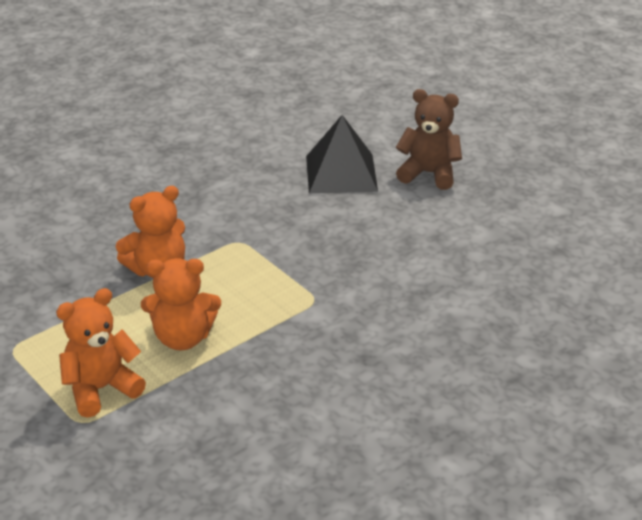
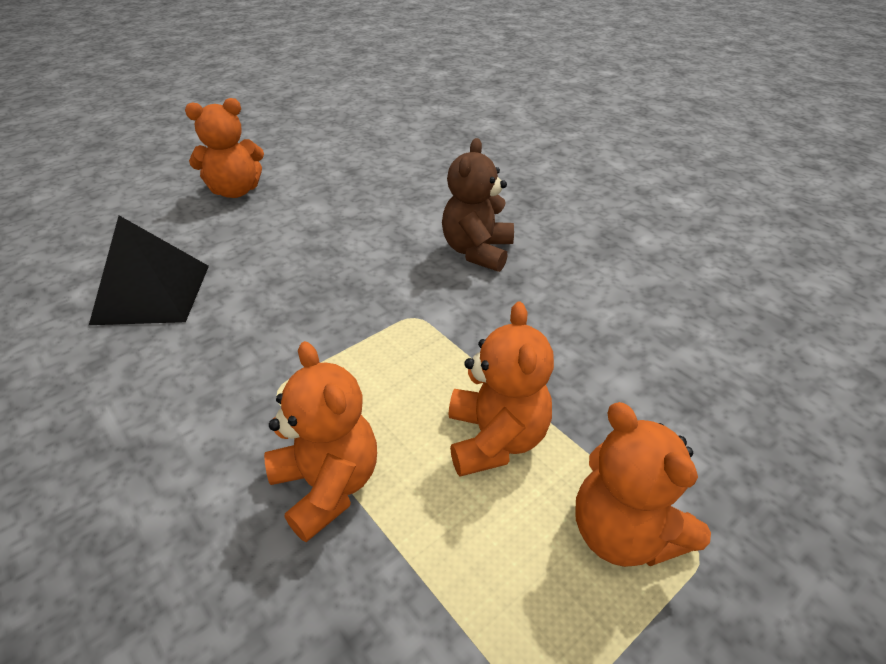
camera: 90 degrees left, 5 degrees up
(429, 174) = (190, 230): brown teddy bear -> brown teddy bear (477, 251)
(498, 186) = (235, 191): none -> orange teddy bear

